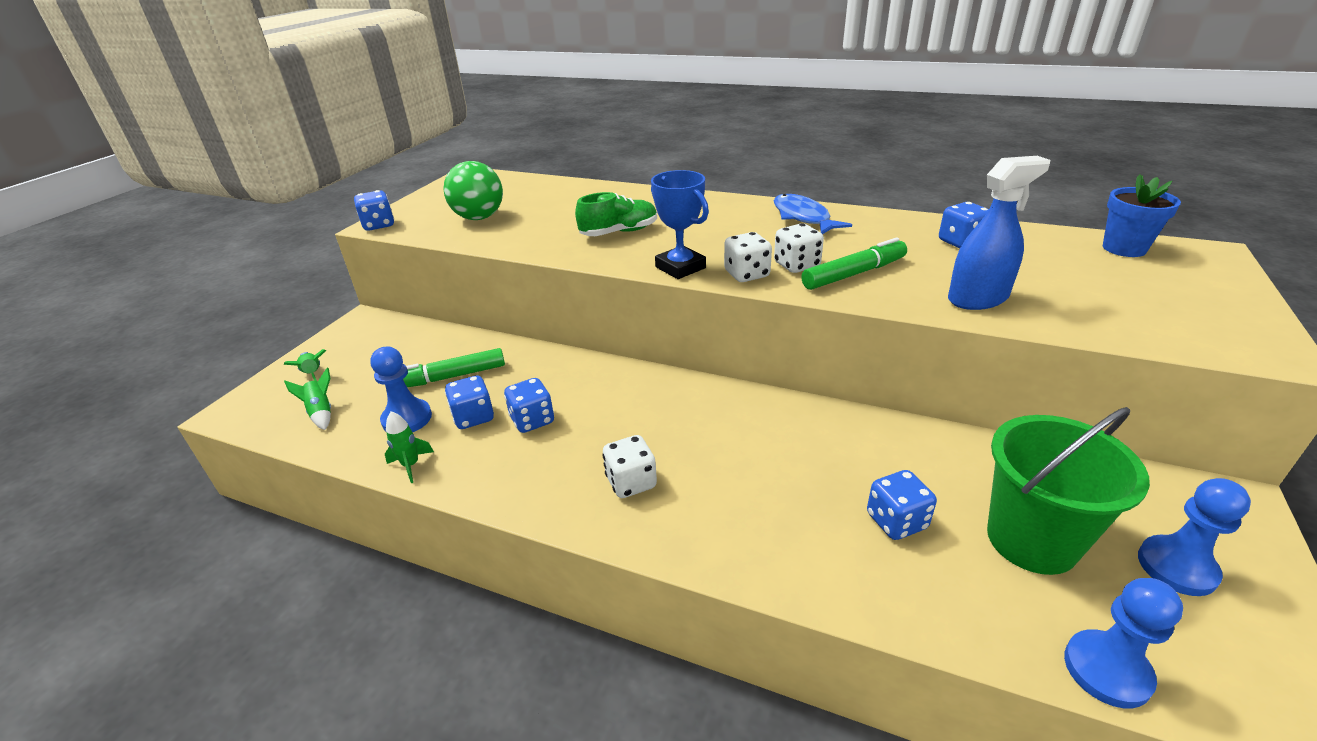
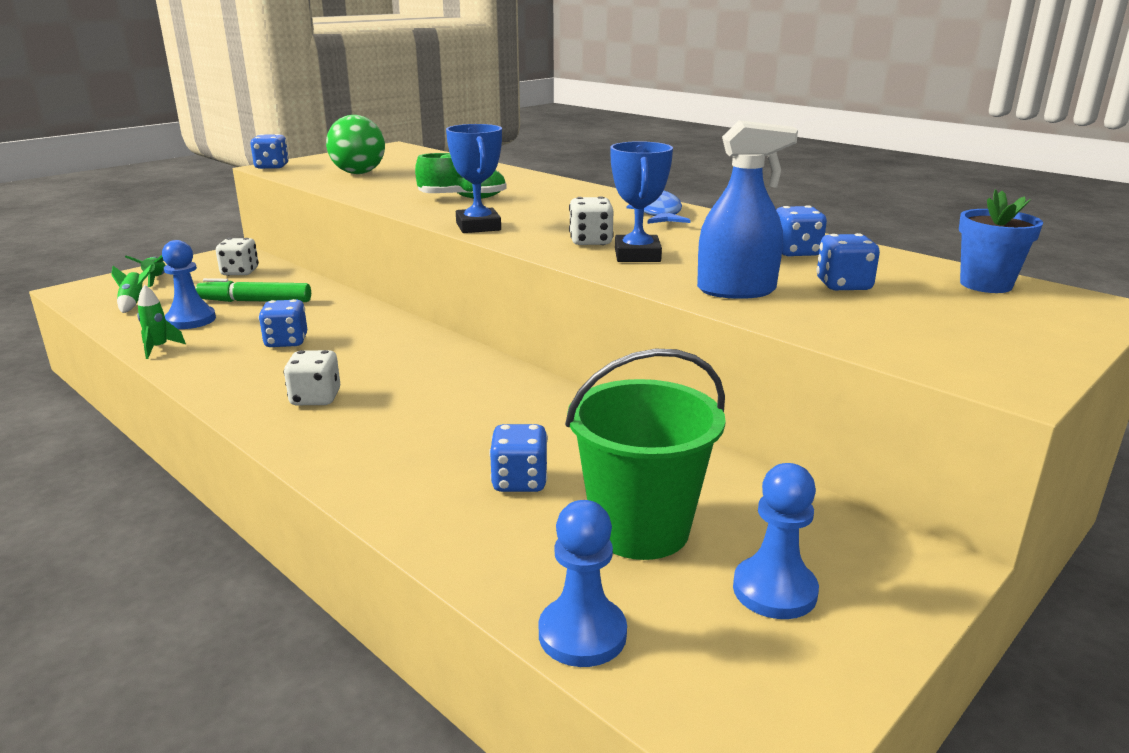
camera: 20 degrees right, 10 degrees down
(473, 417) = (242, 330): blue dice -> blue dice (843, 285)
(746, 274) = (531, 240): white dice -> white dice (240, 272)
(854, 274) = (637, 255): green marker -> blue trophy

